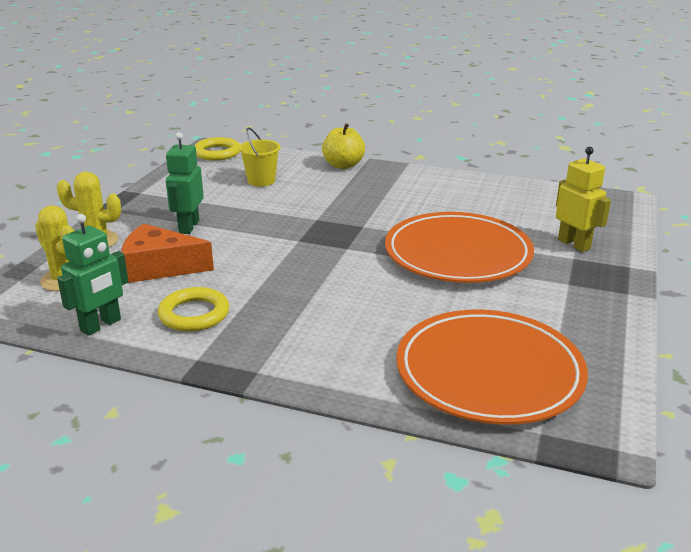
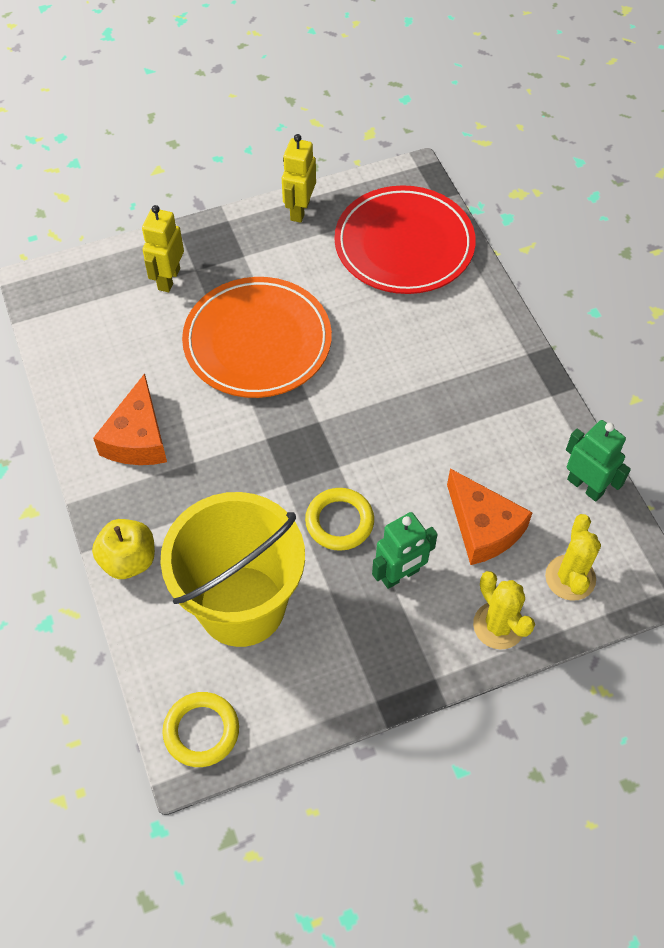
camera: 130 degrees left, 30 degrees up
(101, 325) = (585, 486): green robot -> green robot turned 45 degrees clockwise
(194, 314) = (512, 442): yellow ring -> yellow ring (339, 521)
(261, 181) = (242, 606): yellow bucket -> yellow bucket, size x2.31
(427, 191) = (137, 438): none -> orange cheese
(489, 372) = (404, 245): orange plate -> red plate
(607, 334) = (299, 210): none -> yellow robot

